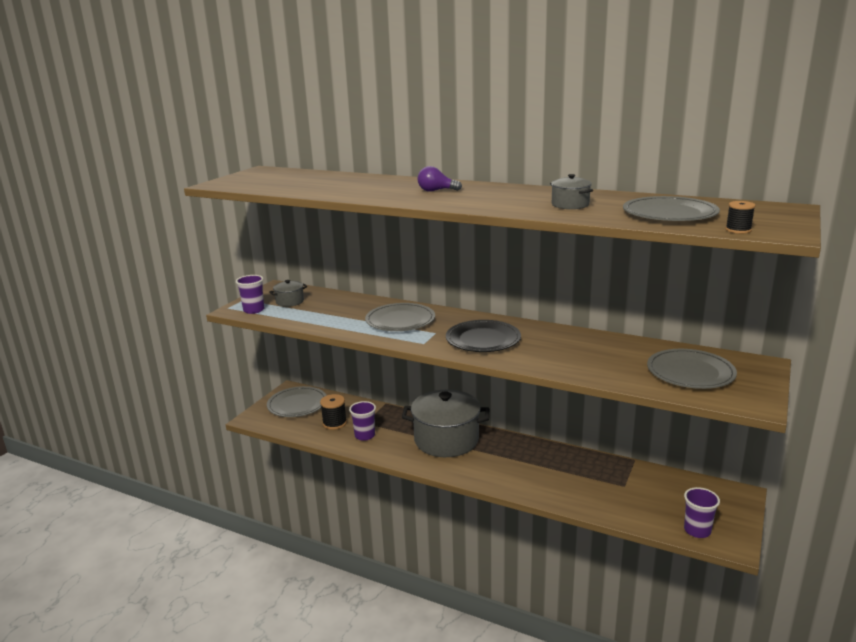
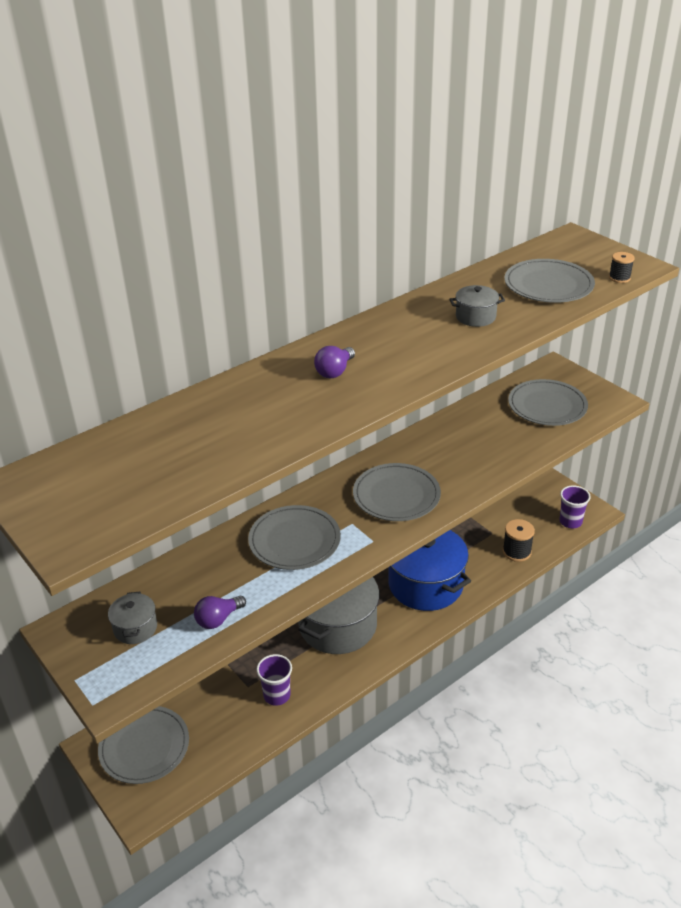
camera: 65 degrees left, 15 degrees up
(254, 310) = (131, 674): purple cup -> none
(311, 318) = (218, 619): none -> purple light bulb
(334, 423) = (226, 717): black spool -> black spool (516, 552)
(483, 339) = (396, 495): black plate -> grey plate
(525, 467) = (425, 584): none -> blue pot

